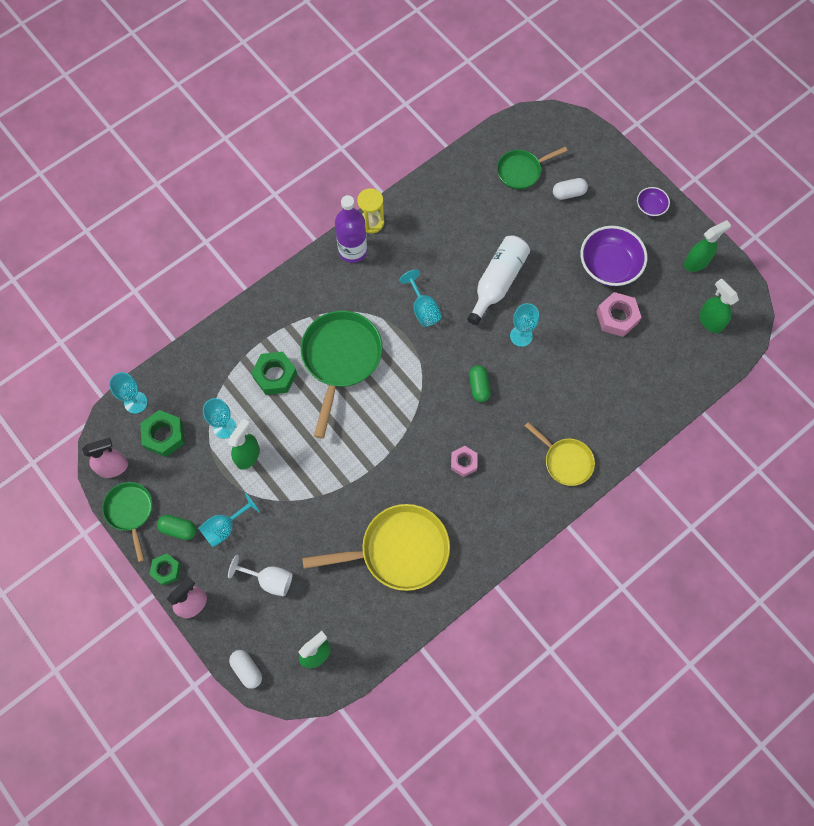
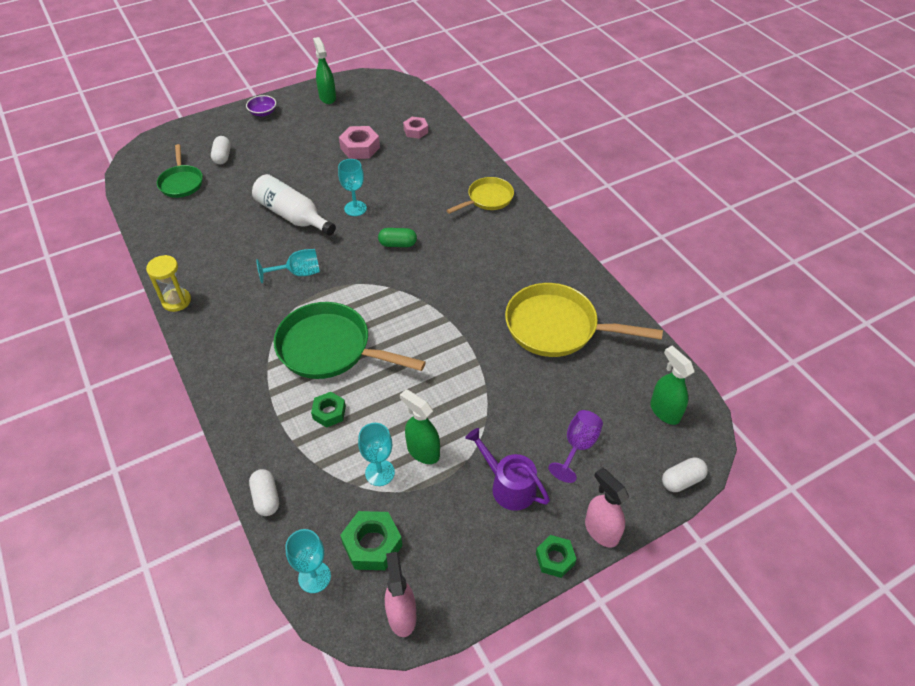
camera: 80 degrees left, 20 degrees down
(130, 511) = (469, 597): green pan -> none
(178, 529) = (503, 539): green capsule -> none
(193, 352) = (266, 498): none -> white capsule
(225, 527) = (508, 486): turquoise goblet -> purple watering can
(269, 580) = (578, 446): white goblet -> purple goblet
(275, 375) = (329, 412): green nut -> green nut, size x0.66
(353, 251) = (203, 321): purple bottle -> none
(398, 550) = (557, 327): yellow pan -> yellow pan turned 75 degrees counterclockwise
(463, 462) = (473, 266): pink nut -> pink nut (415, 131)
(609, 266) = (308, 144): purple bowl -> none
(710, 321) = (383, 99): green spray bottle -> none

